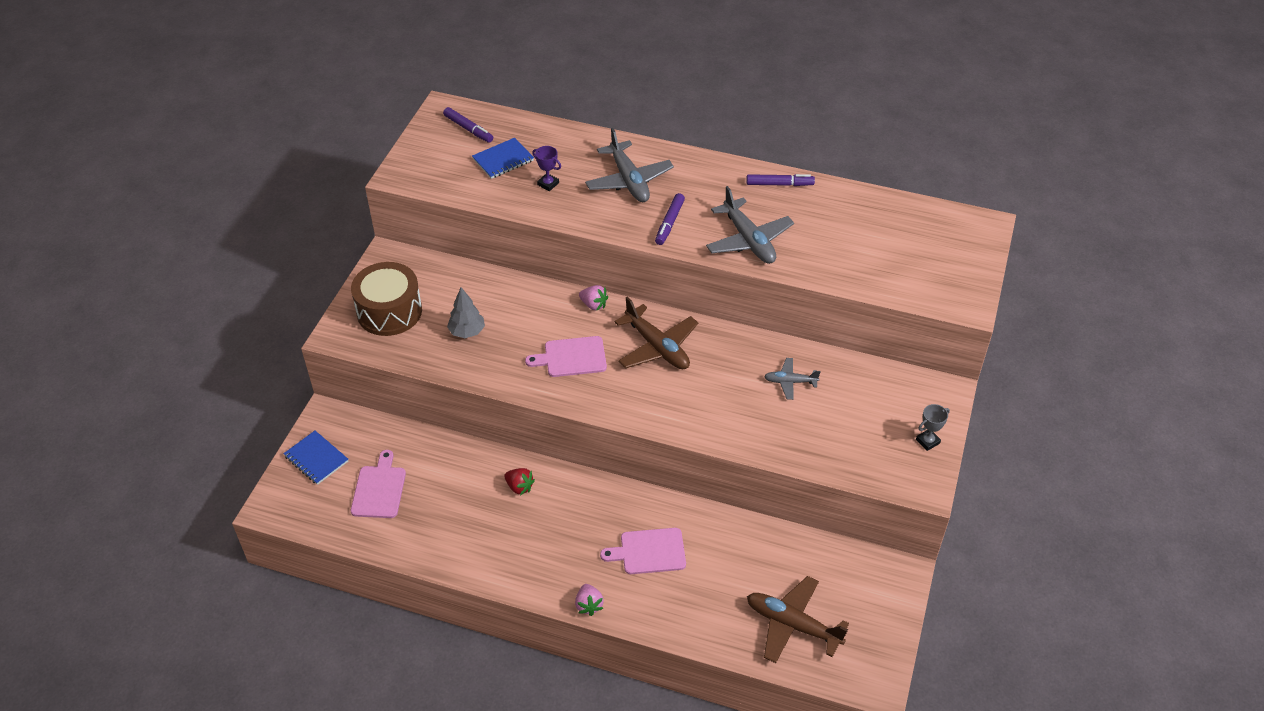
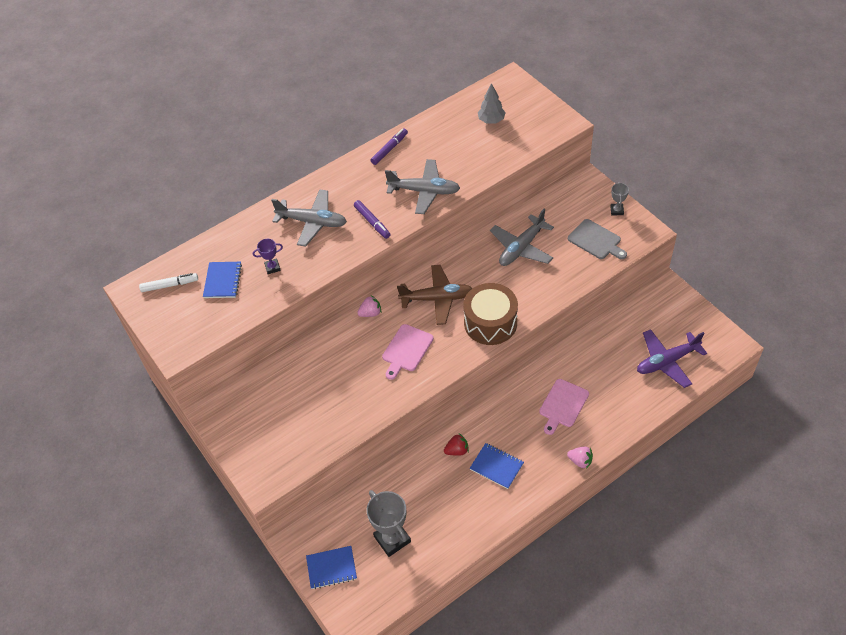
camera: 50 degrees left, 5 degrees up
(379, 489) = (392, 539): pink cutting board -> grey trophy
(389, 311) = (269, 438): brown drum -> brown drum (490, 323)
(467, 332) = (331, 399): grey tree -> grey tree (491, 120)
(468, 129) = (169, 285): purple marker -> white marker
(525, 532) = (496, 466): none -> blue notebook
(790, 382) = (521, 248): grey plane -> grey plane, size x1.80
(792, 624) = (667, 361): brown plane -> purple plane
(863, 444) = (596, 240): none -> grey cutting board

